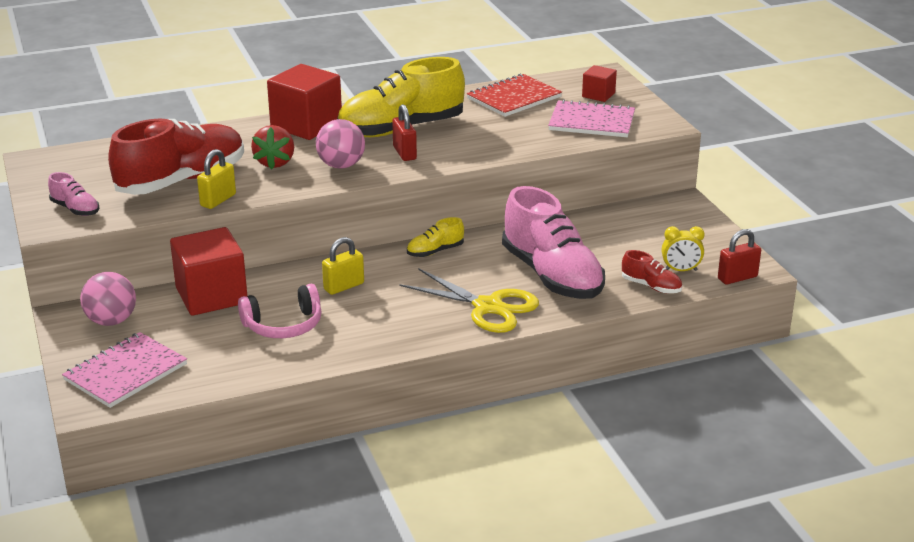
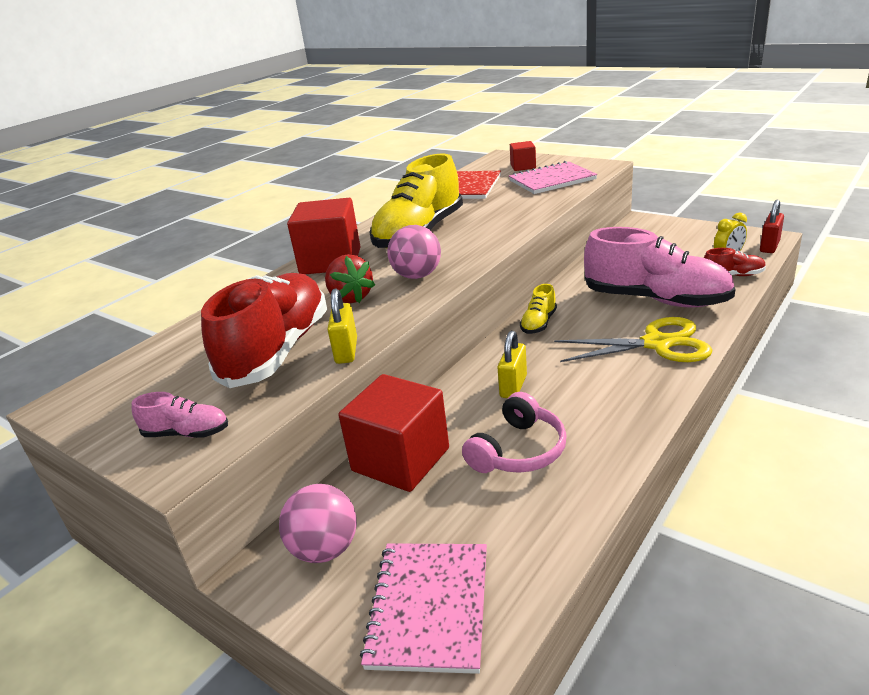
camera: 30 degrees left, 0 degrees up
(404, 153) = (454, 247): red padlock -> none

